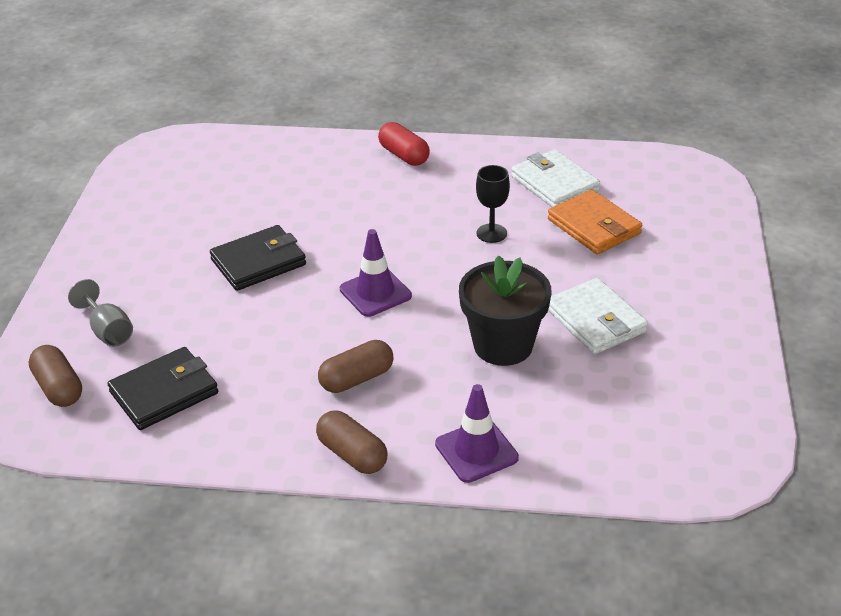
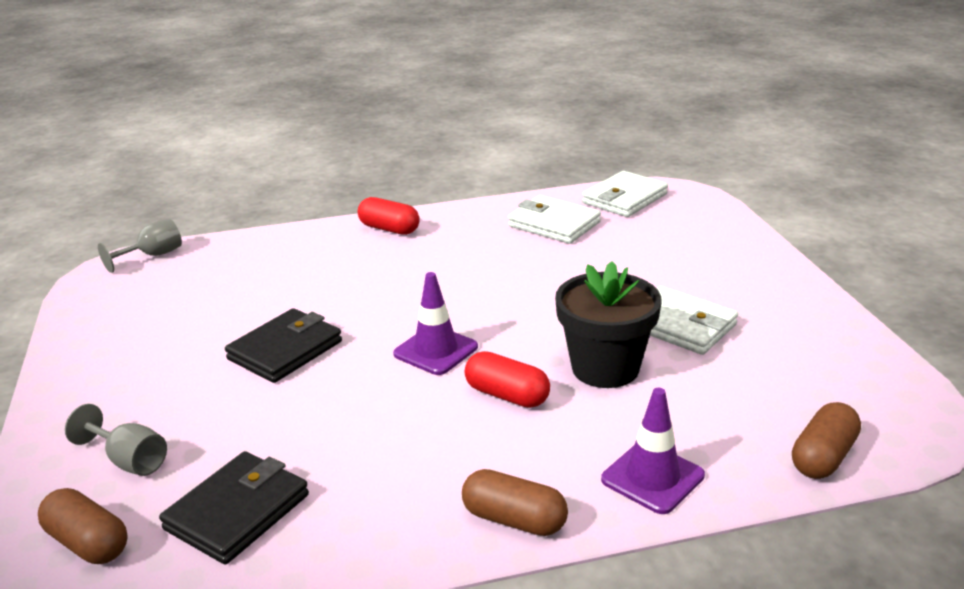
camera: 20 degrees left, 10 degrees down
(196, 140) = (153, 256): none -> grey goblet
(357, 379) = (468, 438): brown capsule -> brown capsule (823, 457)
(408, 349) = (507, 395): none -> red capsule
(491, 233) = (522, 274): black goblet -> none
(594, 226) = (617, 250): orange wallet -> none
(641, 168) = (624, 199): none -> white wallet

